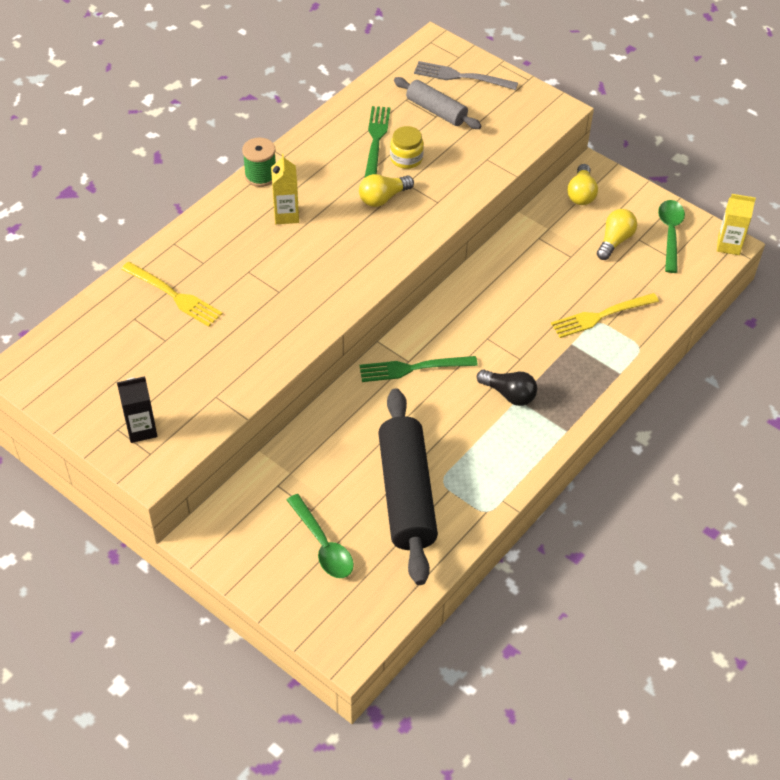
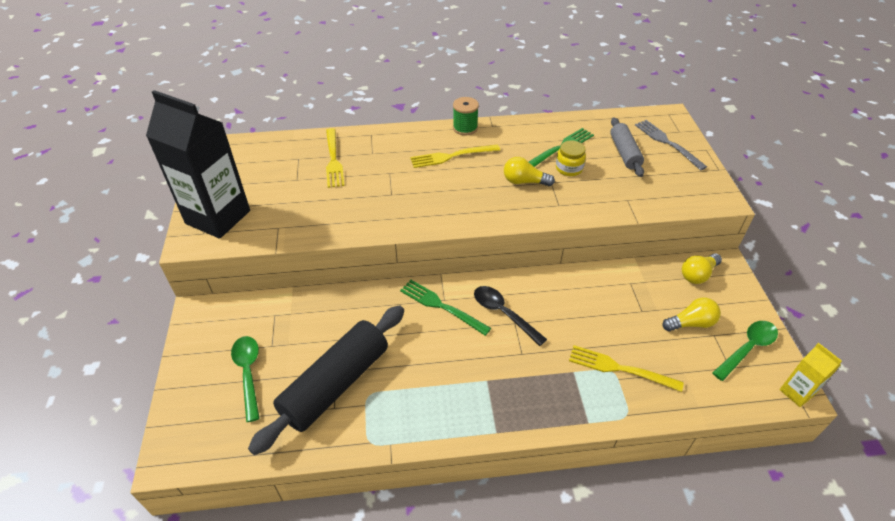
camera: 45 degrees right, 5 degrees down
(141, 429) = (218, 217): black carton -> black carton, size x2.18
(286, 215) = (452, 156): yellow carton -> yellow fork
(323, 545) = (248, 373): green spoon -> green spoon turned 150 degrees clockwise
(470, 337) = (503, 313): none -> black spoon
(509, 394) = (485, 372): black light bulb -> none

